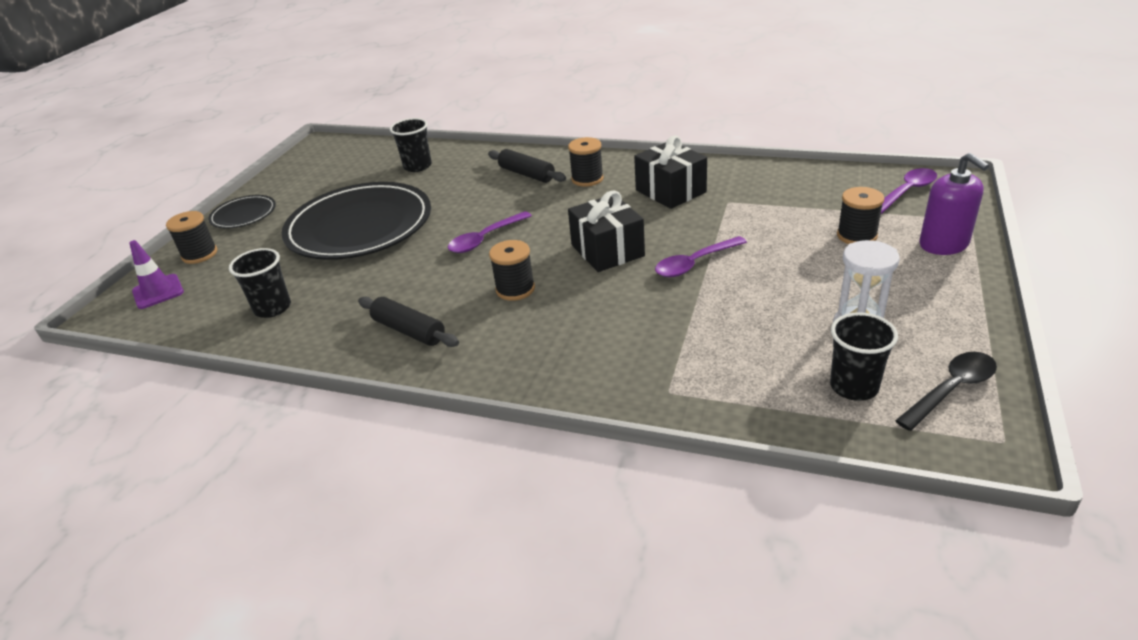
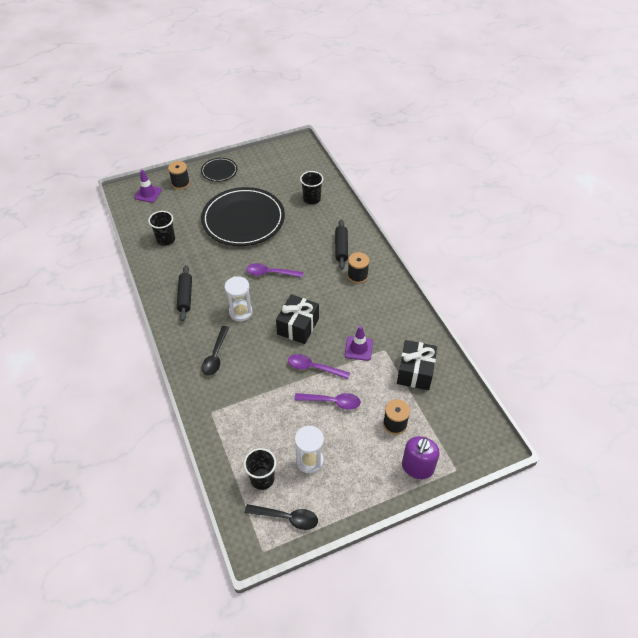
camera: 45 degrees right, 15 degrees up
(515, 289) = (240, 312): black spool -> white hourglass
(564, 344) = (215, 356): none -> black spoon
(670, 191) = (374, 318): black gift -> black gift (415, 372)
(704, 218) = (358, 348): none -> purple traffic cone
(906, 192) = (464, 427): purple spoon -> purple spoon (332, 402)

